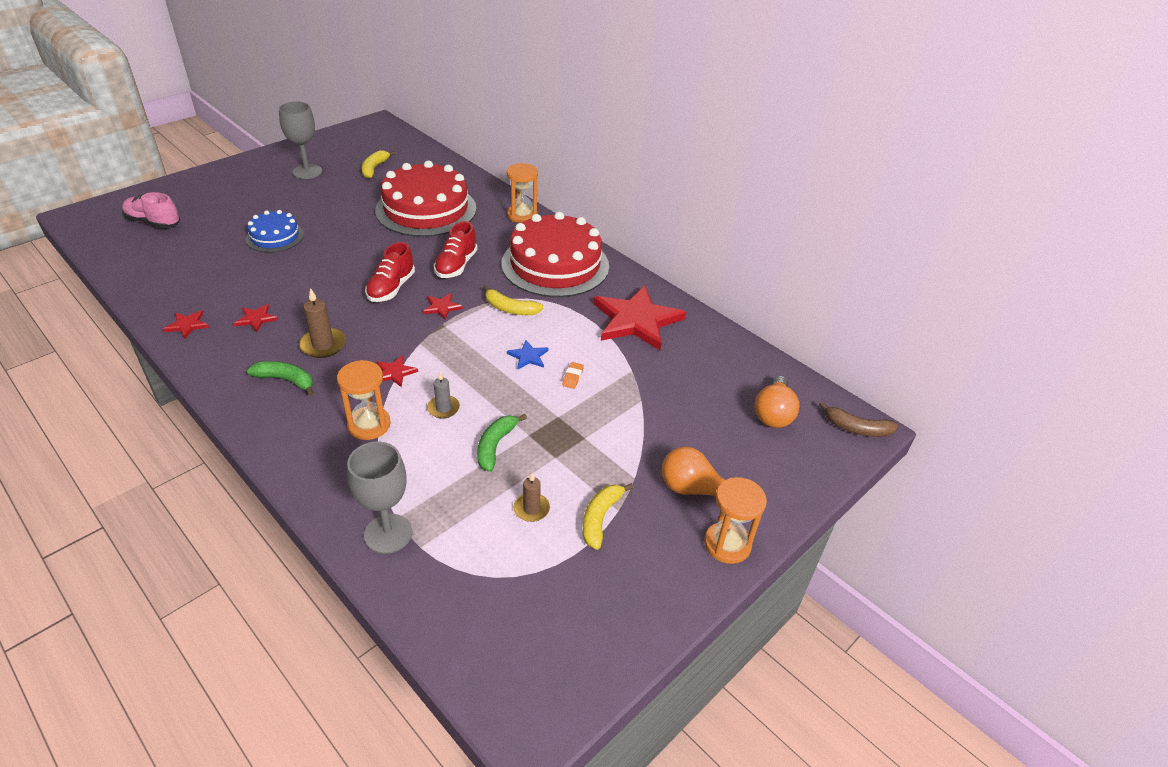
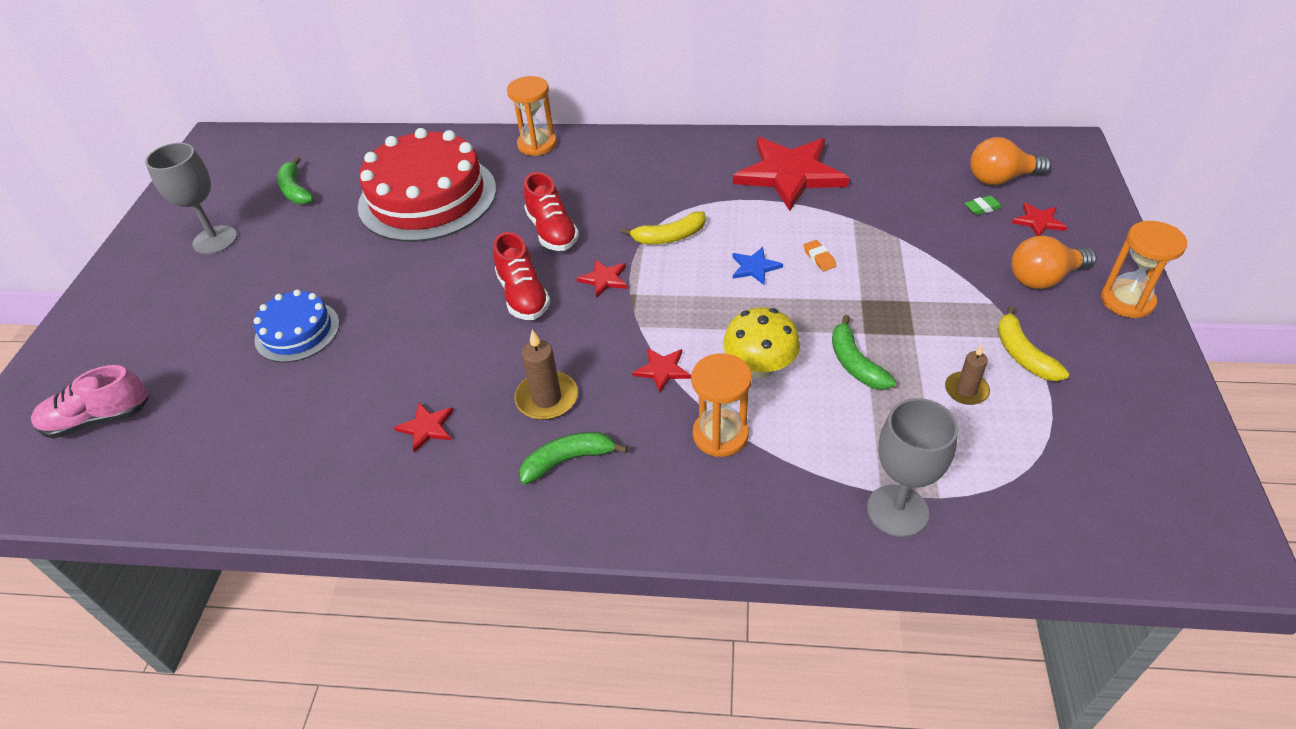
camera: 35 degrees left, 5 degrees up
(187, 325) = (354, 493): red star -> red star (1038, 221)
(374, 168) = (295, 190): yellow banana -> green banana
(443, 408) = (760, 367): grey candle -> yellow mushroom
(555, 265) = (643, 171): red cake -> none
(727, 421) = (982, 208): none -> green eraser
(773, 413) = (1001, 179): orange light bulb -> orange light bulb turned 105 degrees clockwise
(857, 428) = (1066, 150): brown banana -> none

